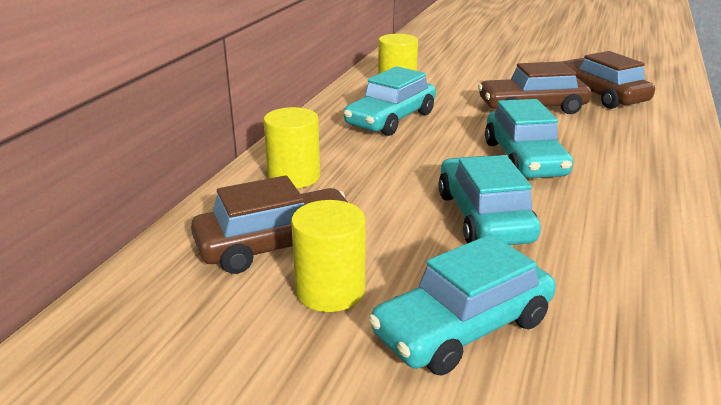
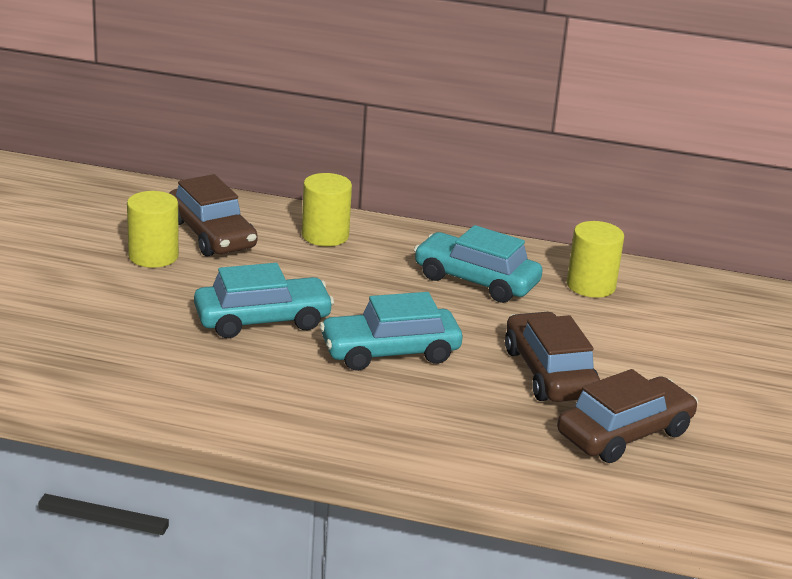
camera: 80 degrees right, 0 degrees up
(463, 327) = (110, 302): turquoise car -> none

